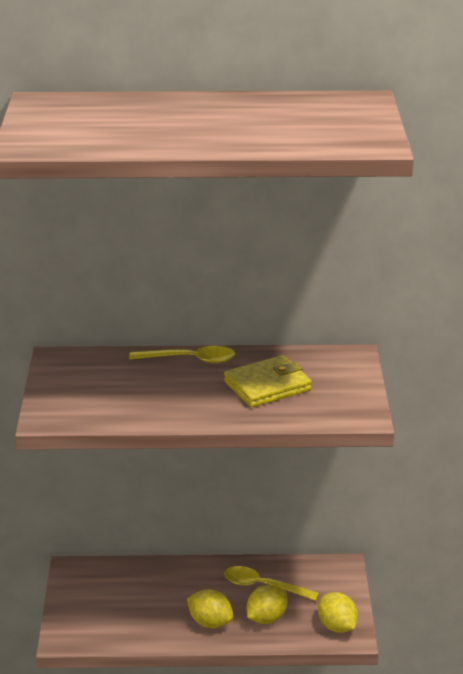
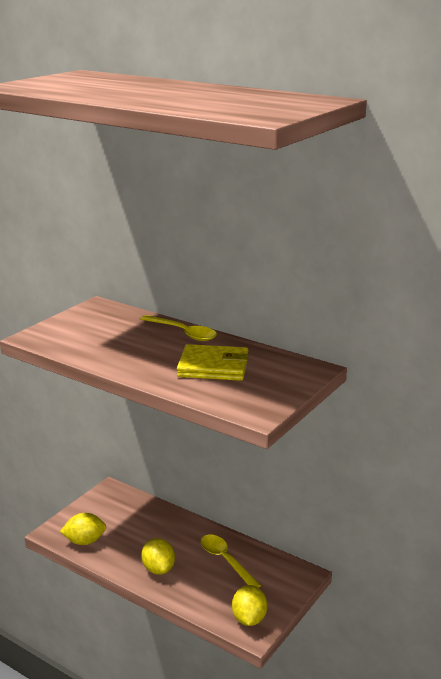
camera: 35 degrees right, 5 degrees down
(266, 618) = (202, 585): yellow lemon -> yellow lemon (84, 541)

